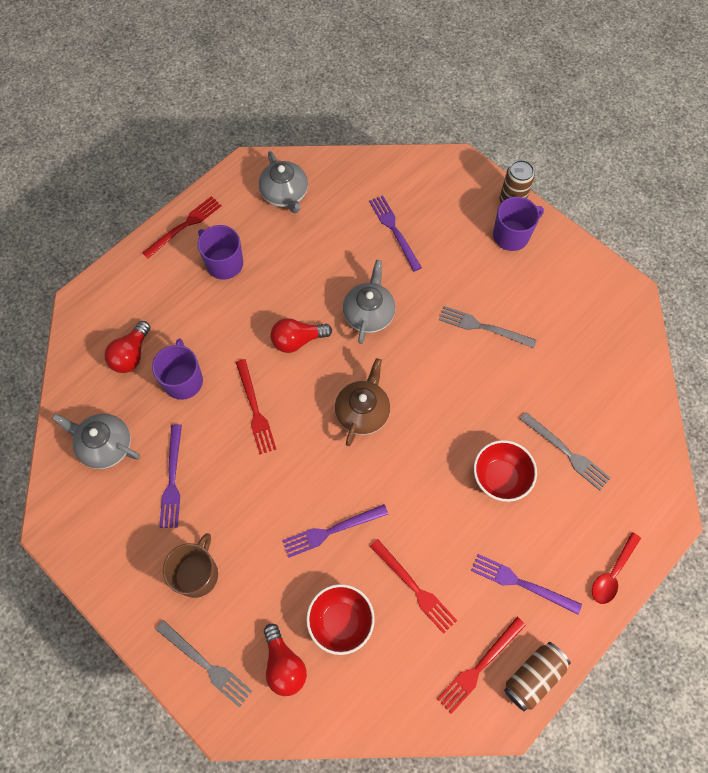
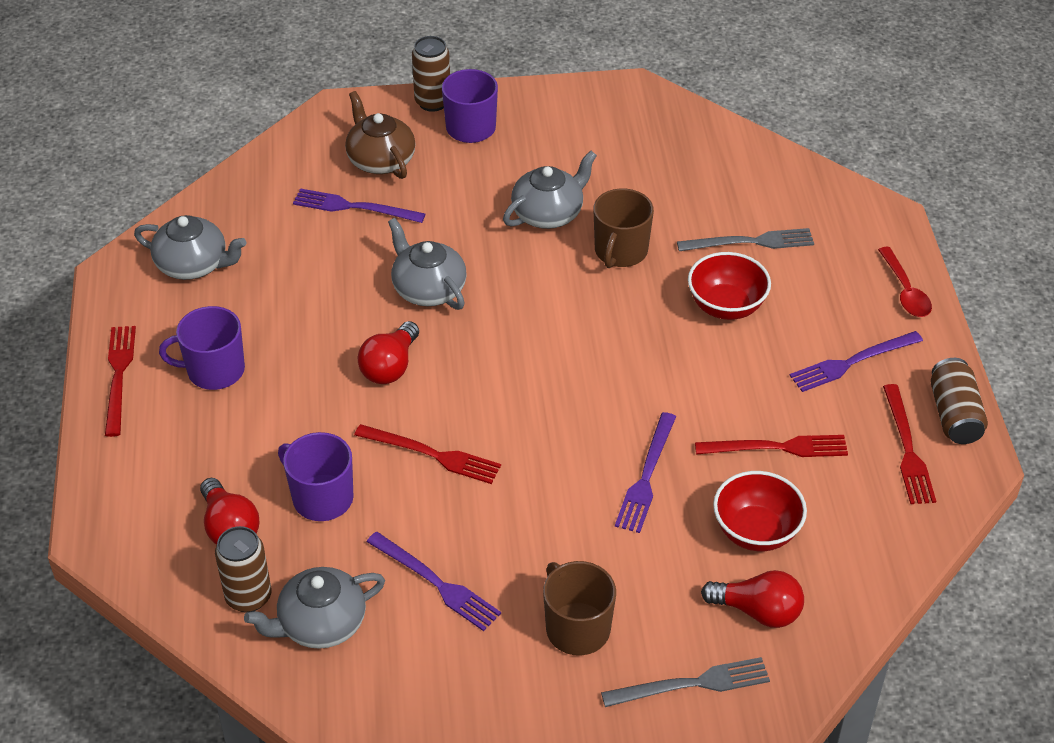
camera: 50 degrees left, 20 degrees down
(96, 399) = (248, 597): none -> brown can
(362, 412) = (537, 366): brown teapot -> brown teapot (380, 160)
(483, 327) = (548, 213): grey fork -> grey teapot
(489, 387) = (620, 251): none -> brown mug

